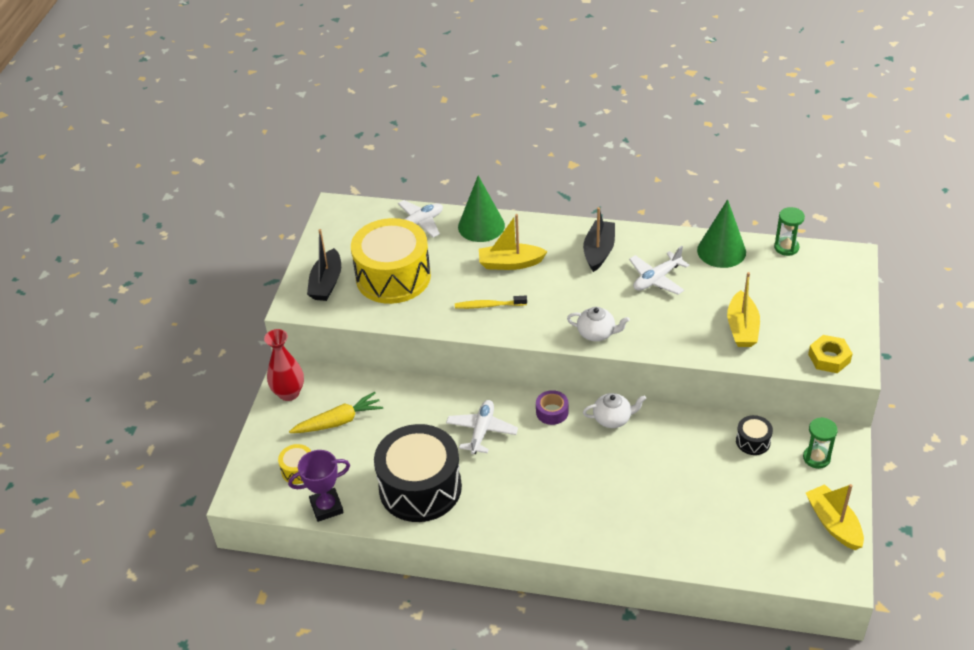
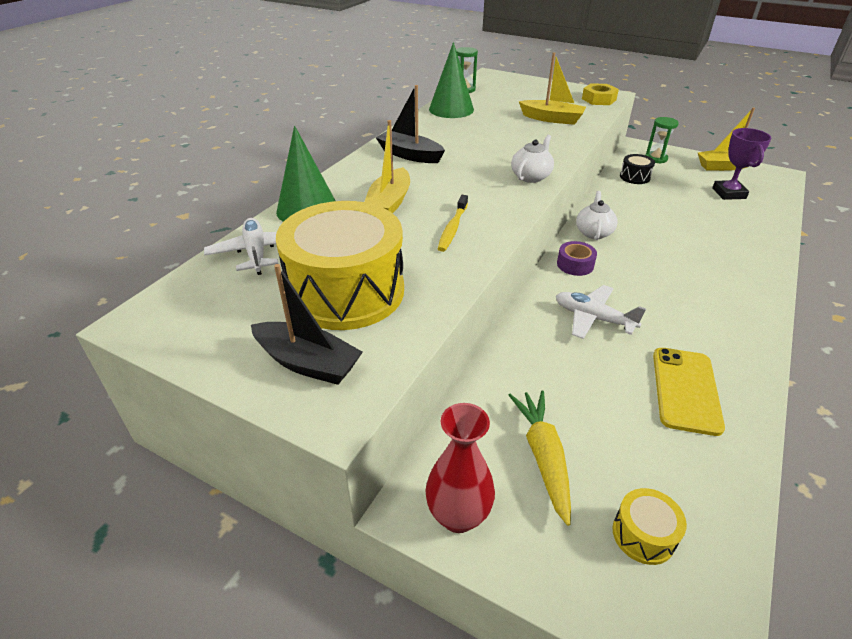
camera: 75 degrees left, 5 degrees down
(326, 507) = (727, 508): purple trophy -> purple trophy (728, 193)
(420, 488) = (685, 390): black drum -> yellow phone
(656, 279) = (469, 138): white plane -> none

